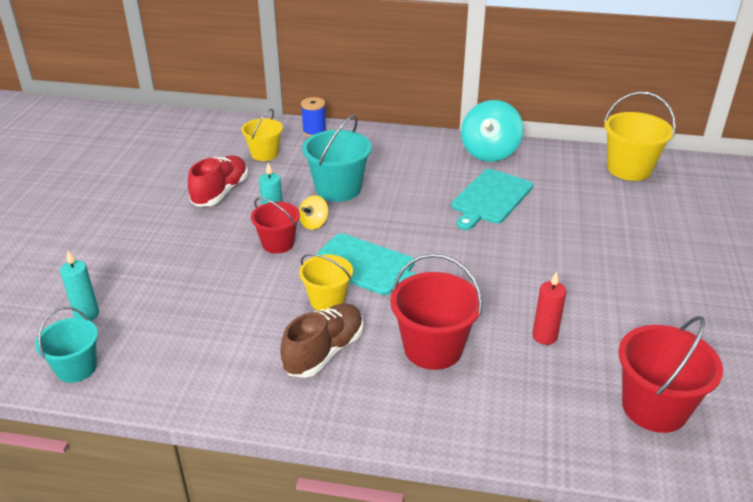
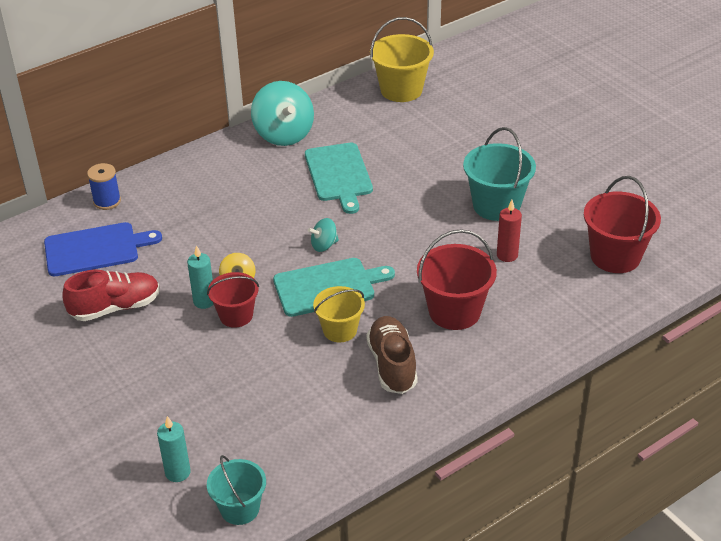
camera: 45 degrees left, 5 degrees up
(220, 192) = (115, 307): red shoe -> red shoe turned 90 degrees clockwise
(264, 154) = (95, 249): yellow bucket -> blue cutting board
(338, 189) = (212, 240): turquoise bucket -> turquoise bucket (496, 205)
(406, 237) = (324, 245): none -> turquoise spinning top

